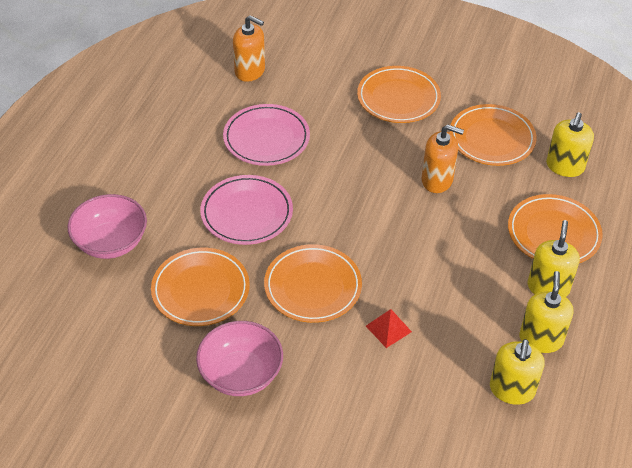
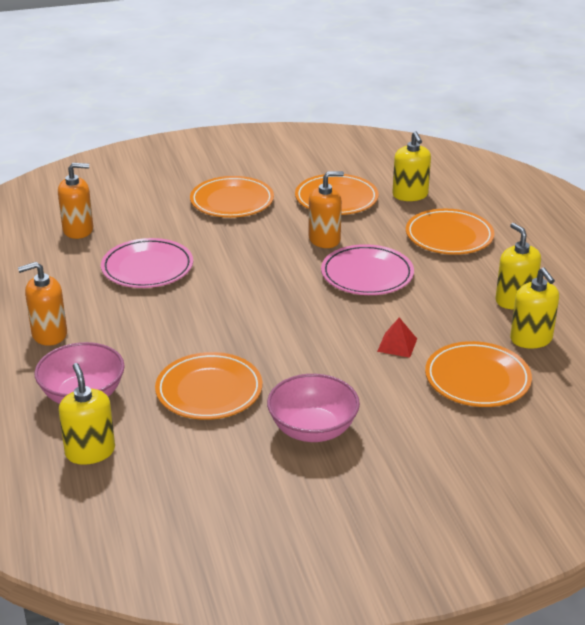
camera: 35 degrees left, 15 degrees down
(139, 169) = (49, 334): none -> orange soap dispenser
(247, 213) = (189, 323): pink plate -> pink plate (367, 275)
(313, 287) = (304, 346): orange plate -> orange plate (477, 379)
(548, 287) = (483, 269): yellow soap dispenser -> yellow soap dispenser (90, 452)

